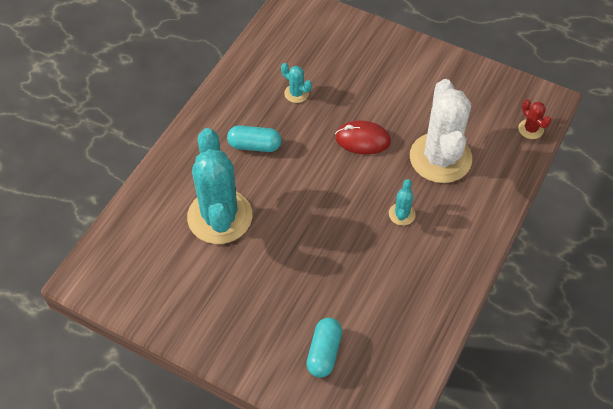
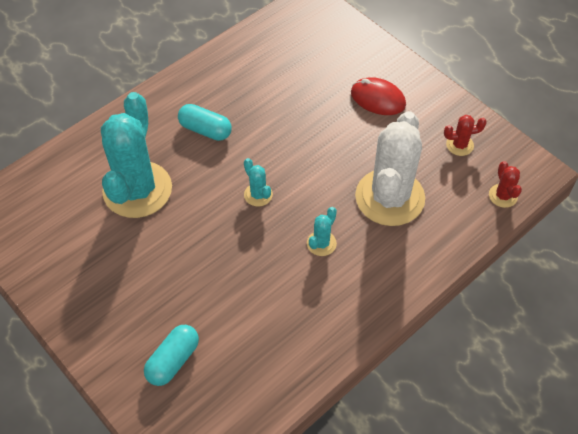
camera: 20 degrees right, 0 degrees up
(296, 93) = (271, 90): turquoise cactus -> turquoise cactus (258, 195)
(362, 139) = (317, 155): red mouse -> red mouse (378, 99)
(477, 96) = (459, 145): none -> red cactus

